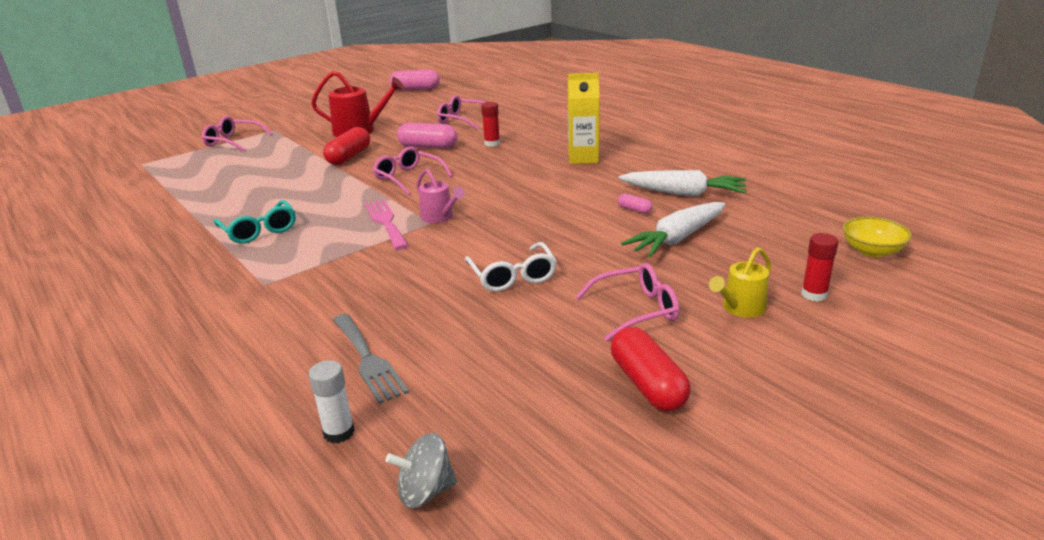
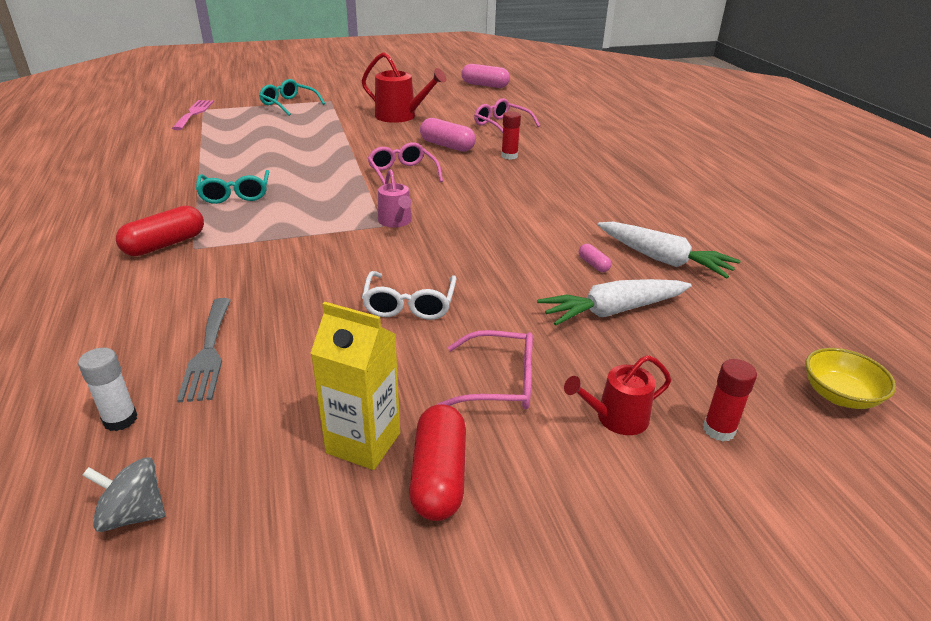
camera: 20 degrees right, 5 degrees up
(233, 141) = (289, 104): pink glasses -> turquoise glasses
(349, 157) = (369, 140): red capsule -> red capsule (165, 244)
(386, 222) = (344, 214): pink fork -> pink fork (194, 113)
(583, 158) = (587, 192): yellow carton -> yellow carton (363, 443)
(740, 308) = (616, 418): yellow watering can -> red watering can

